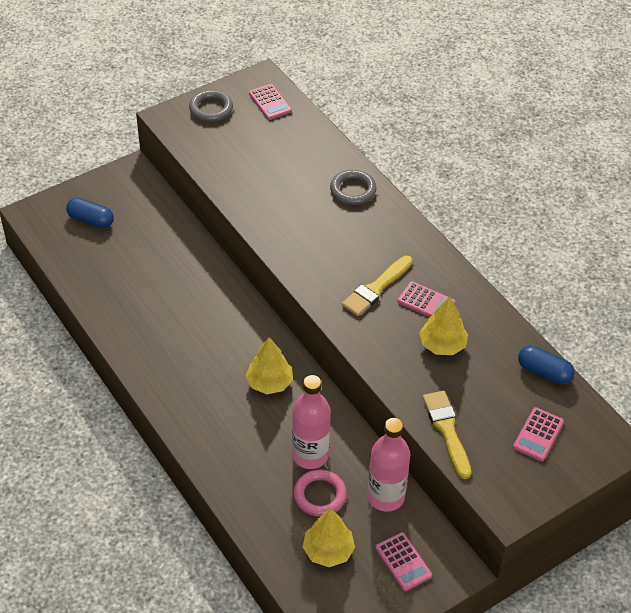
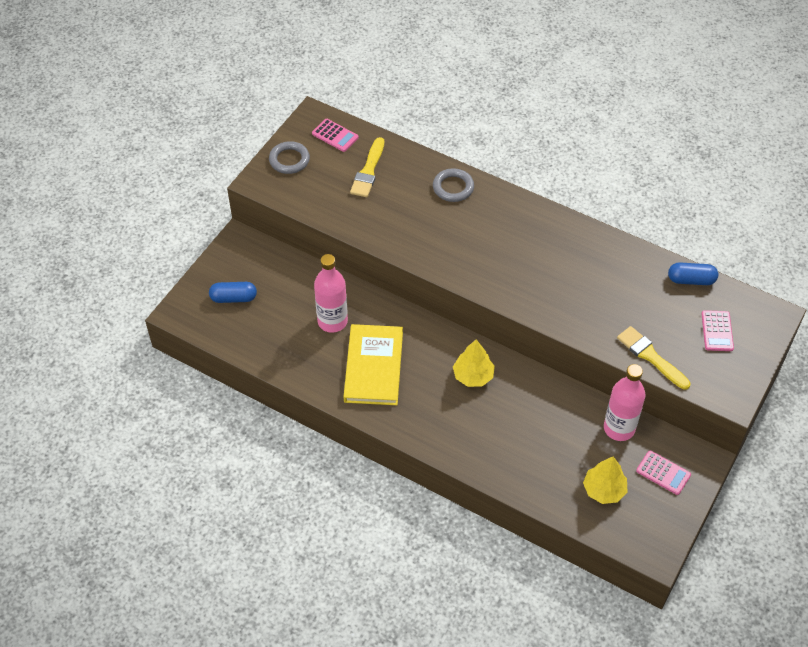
camera: 25 degrees left, 5 degrees up
(178, 334) = (374, 367): none -> yellow book
(310, 455) = (542, 421): pink bottle -> pink bottle (332, 321)
(319, 495) = (570, 449): pink ring -> none
(376, 288) = (525, 264): yellow brush -> yellow brush (368, 171)
(426, 302) = (570, 259): pink calculator -> none
(442, 345) = (604, 289): yellow tree -> none

